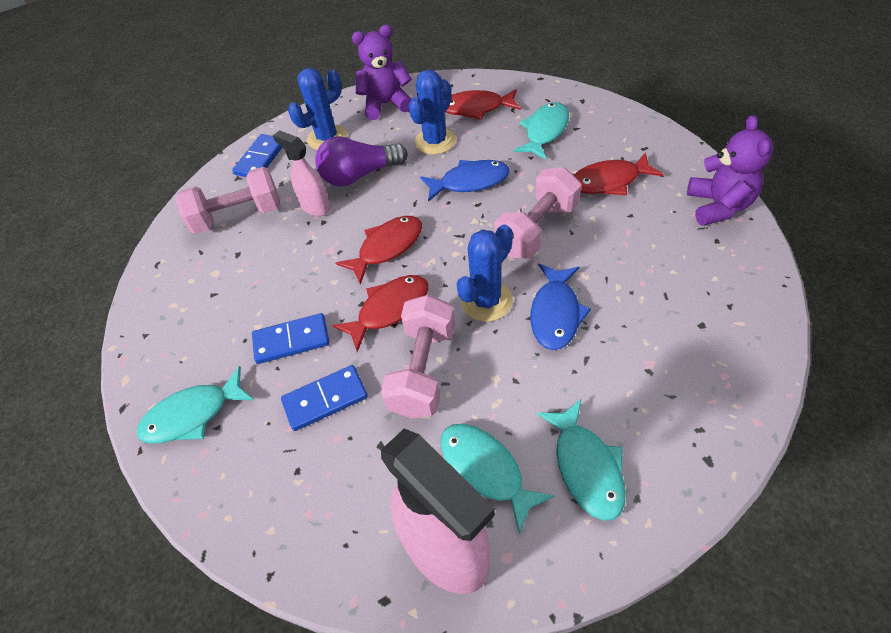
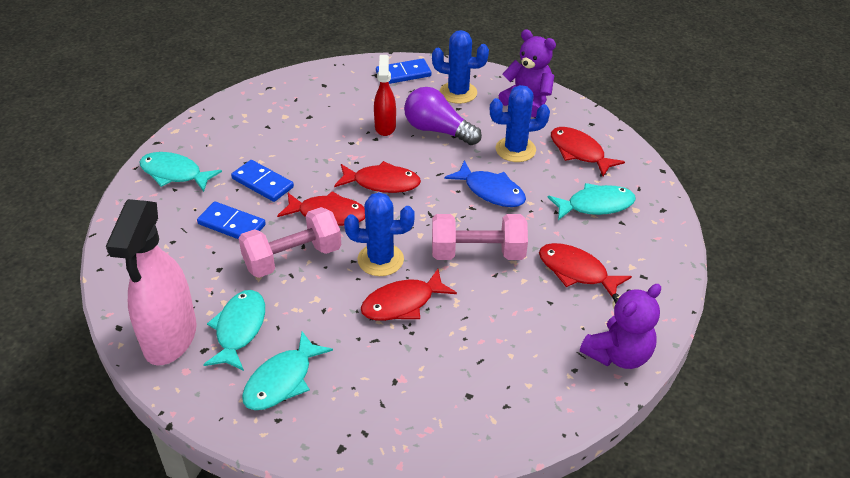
camera: 45 degrees right, 10 degrees down
(238, 216) = (341, 96): pink dumbbell -> none
(315, 207) = (385, 127): pink spray bottle -> red spray bottle
(556, 313) = (402, 303): blue fish -> red fish

